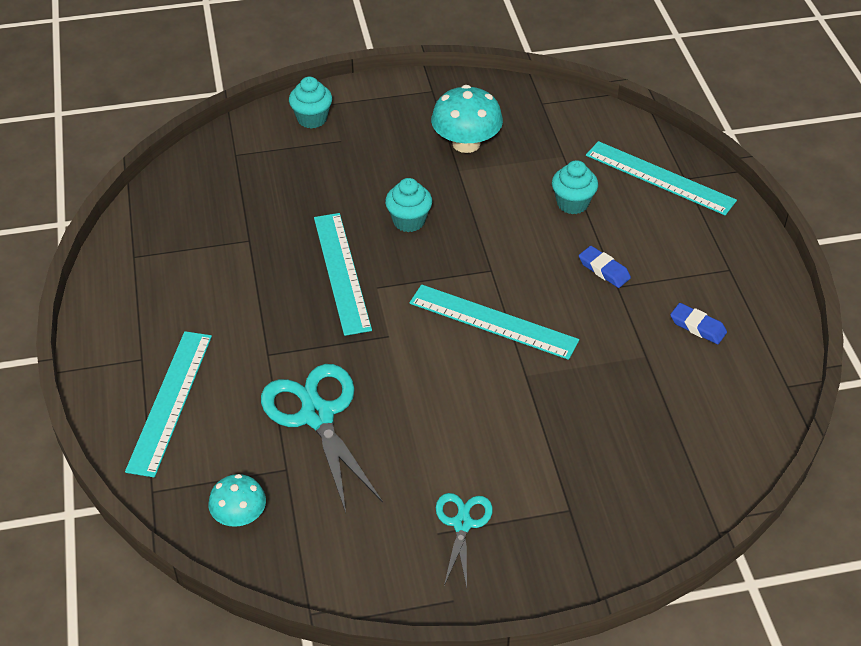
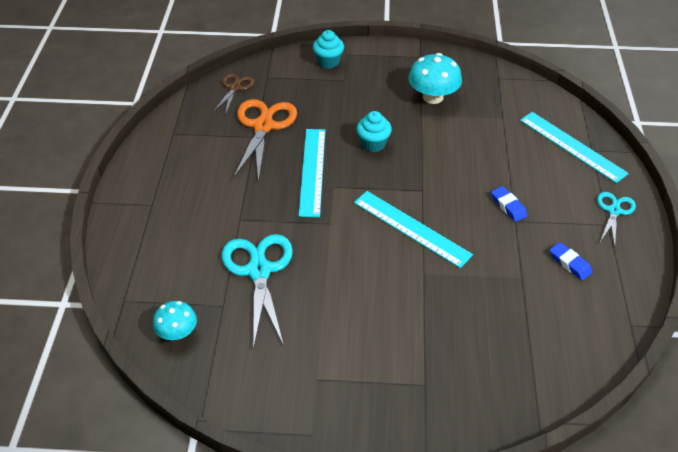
camera: 15 degrees right, 0 degrees up
(170, 401) = (160, 239): turquoise ruler -> none
(196, 177) = (234, 88): none -> brown scissors
(255, 224) = (263, 126): none -> orange scissors
(462, 524) = (338, 376): turquoise scissors -> turquoise scissors (614, 211)
(572, 203) = (499, 153): turquoise cupcake -> none

